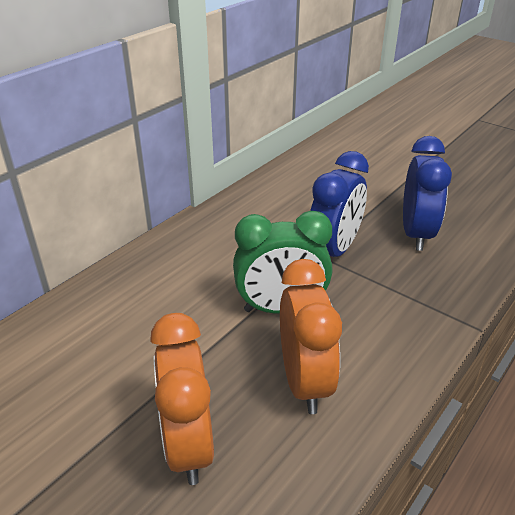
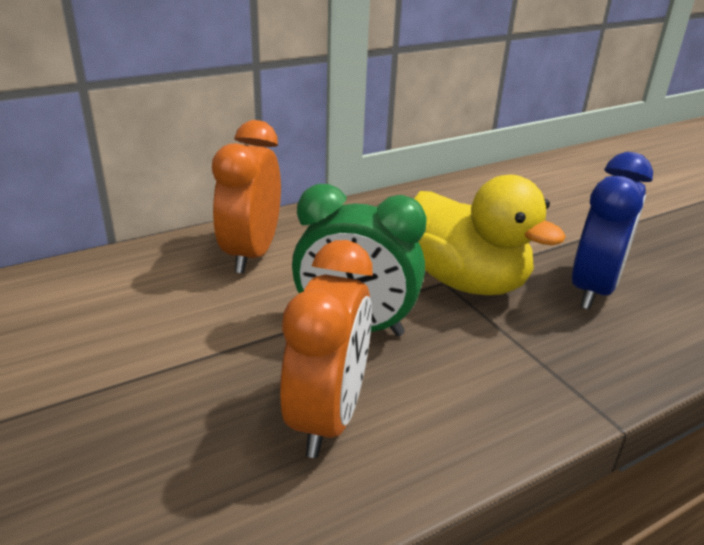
camera: 20 degrees right, 5 degrees down
(188, 445) = (137, 442): orange clock -> orange clock (251, 254)
(334, 251) = (466, 281): blue clock -> yellow duck

